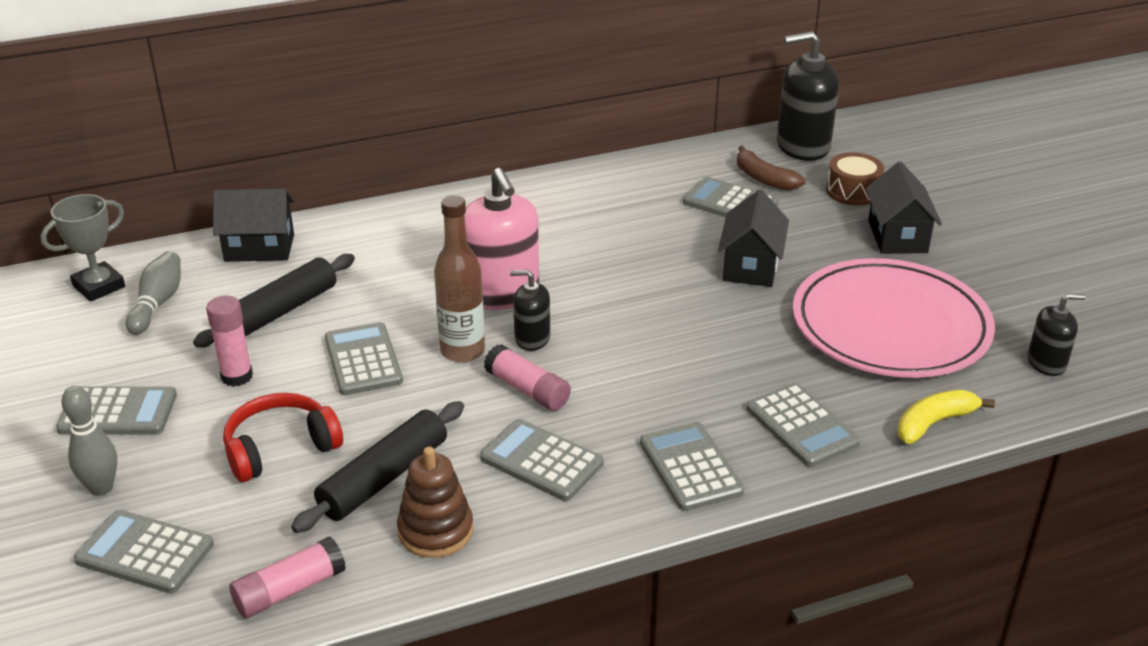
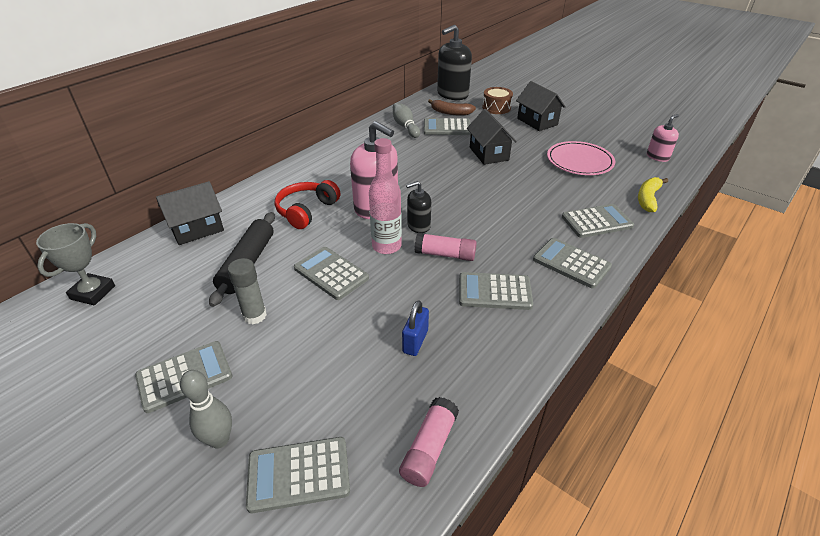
camera: 30 degrees left, 5 degrees up
(158, 303) = (151, 288): grey bowling pin -> grey bowling pin (405, 126)
(237, 376) = (255, 315): pink glue stick -> grey glue stick
(280, 448) = (330, 351): red headphones -> red headphones (306, 211)
(384, 478) = (415, 341): black rolling pin -> blue padlock
(435, 531) = (479, 361): brown stacking toy -> none
(462, 351) = (386, 246): brown bottle -> pink bottle
(802, 426) = (596, 222): grey calculator -> grey calculator turned 45 degrees counterclockwise
(890, 326) = (579, 161): pink plate -> pink plate, size x0.62
(1046, 363) = (657, 157): black soap dispenser -> pink soap dispenser

